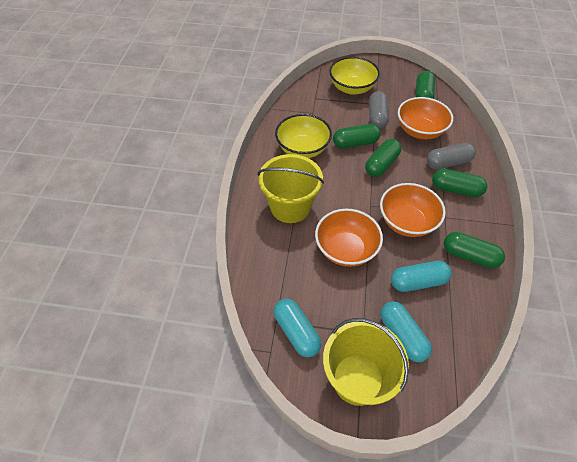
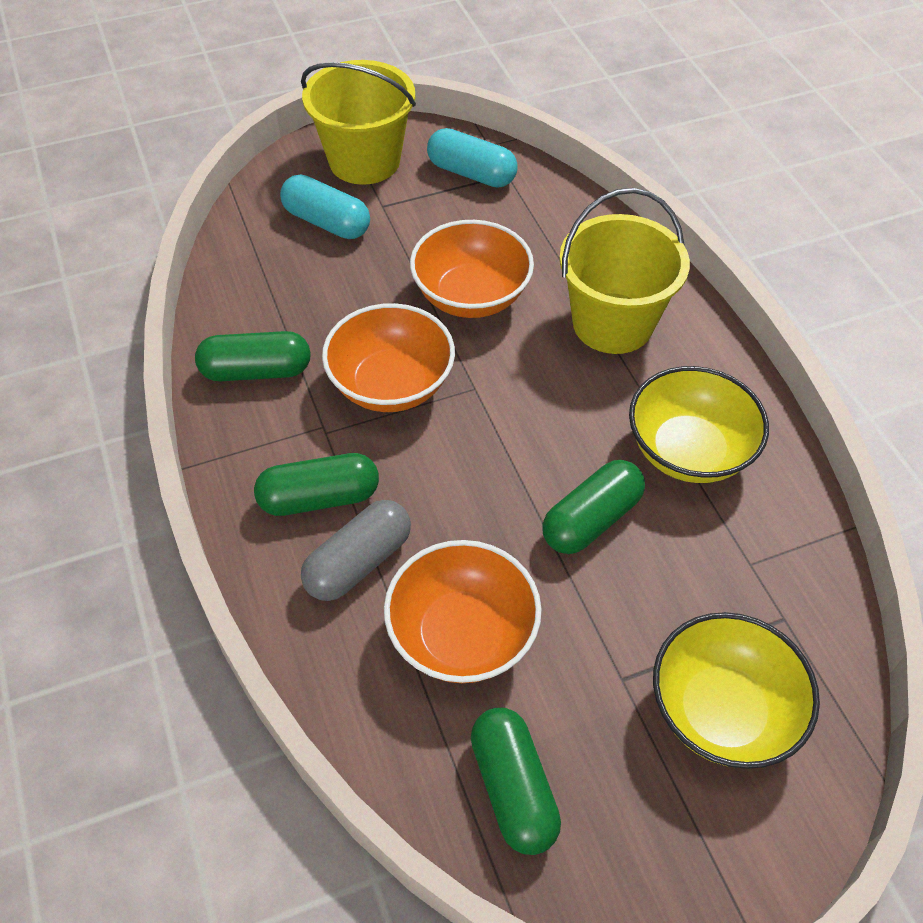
camera: 150 degrees right, 0 degrees up
(377, 117) = (591, 629): grey capsule -> none
(381, 164) = (502, 489): green capsule -> none
(418, 282) = (331, 296): turquoise capsule -> none

